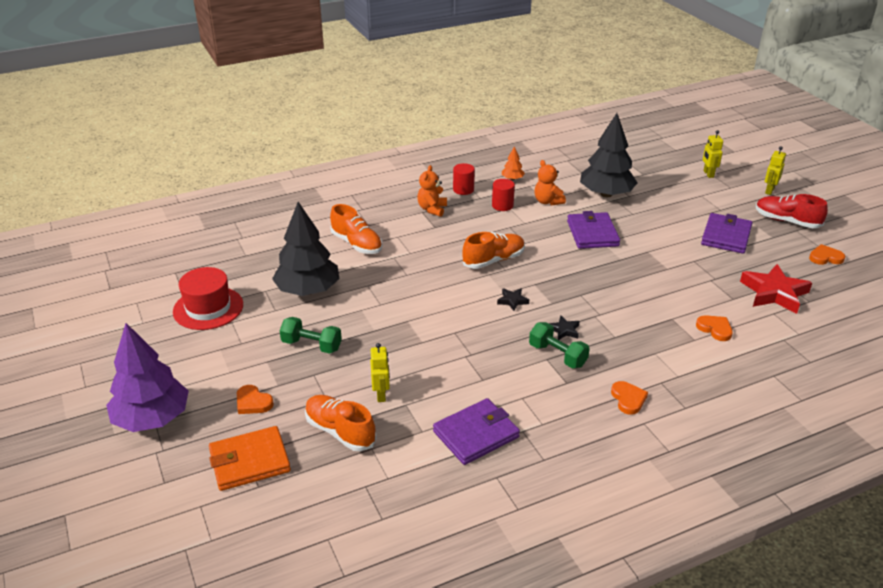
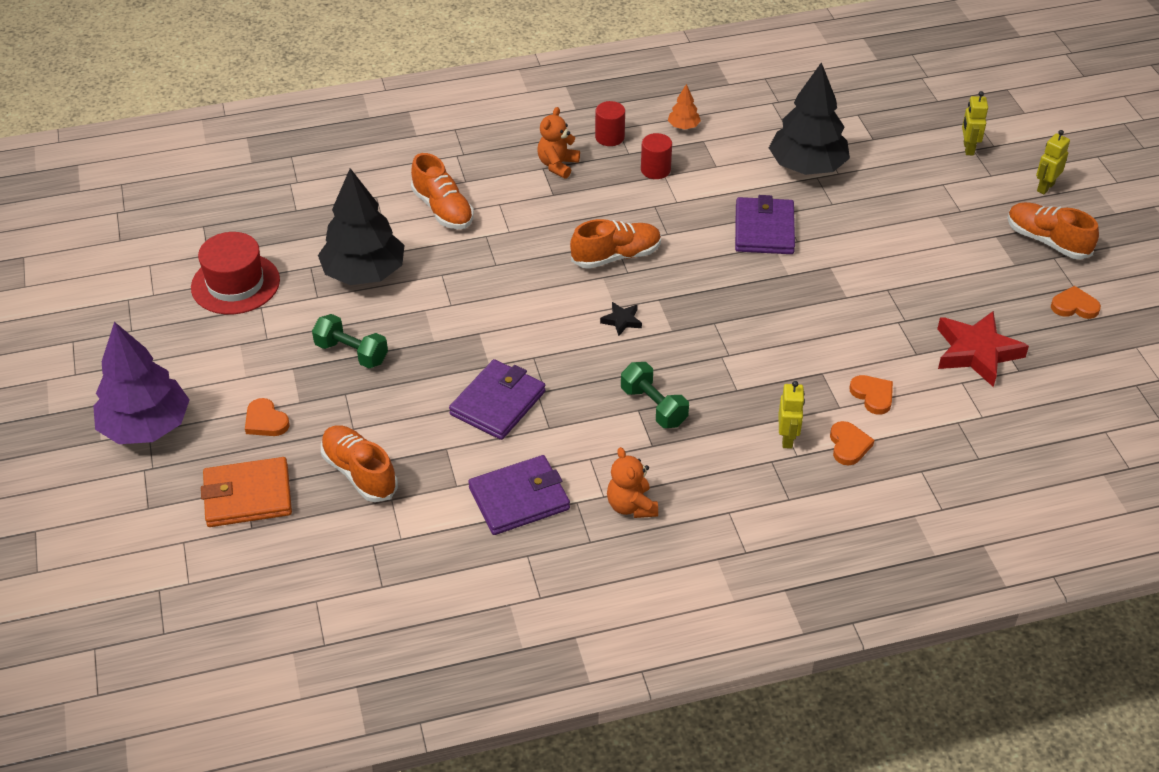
camera: 10 degrees right, 10 degrees up
(381, 395) = (420, 431): yellow robot -> yellow robot (787, 439)
(547, 201) = (720, 170): orange teddy bear -> orange teddy bear (631, 506)
(564, 330) = (674, 372): black star -> none
(628, 399) = (721, 478): orange heart -> orange heart (848, 445)
(726, 236) = (949, 255): purple wallet -> purple wallet (498, 403)
(787, 221) = (1047, 241): red shoe -> orange shoe

